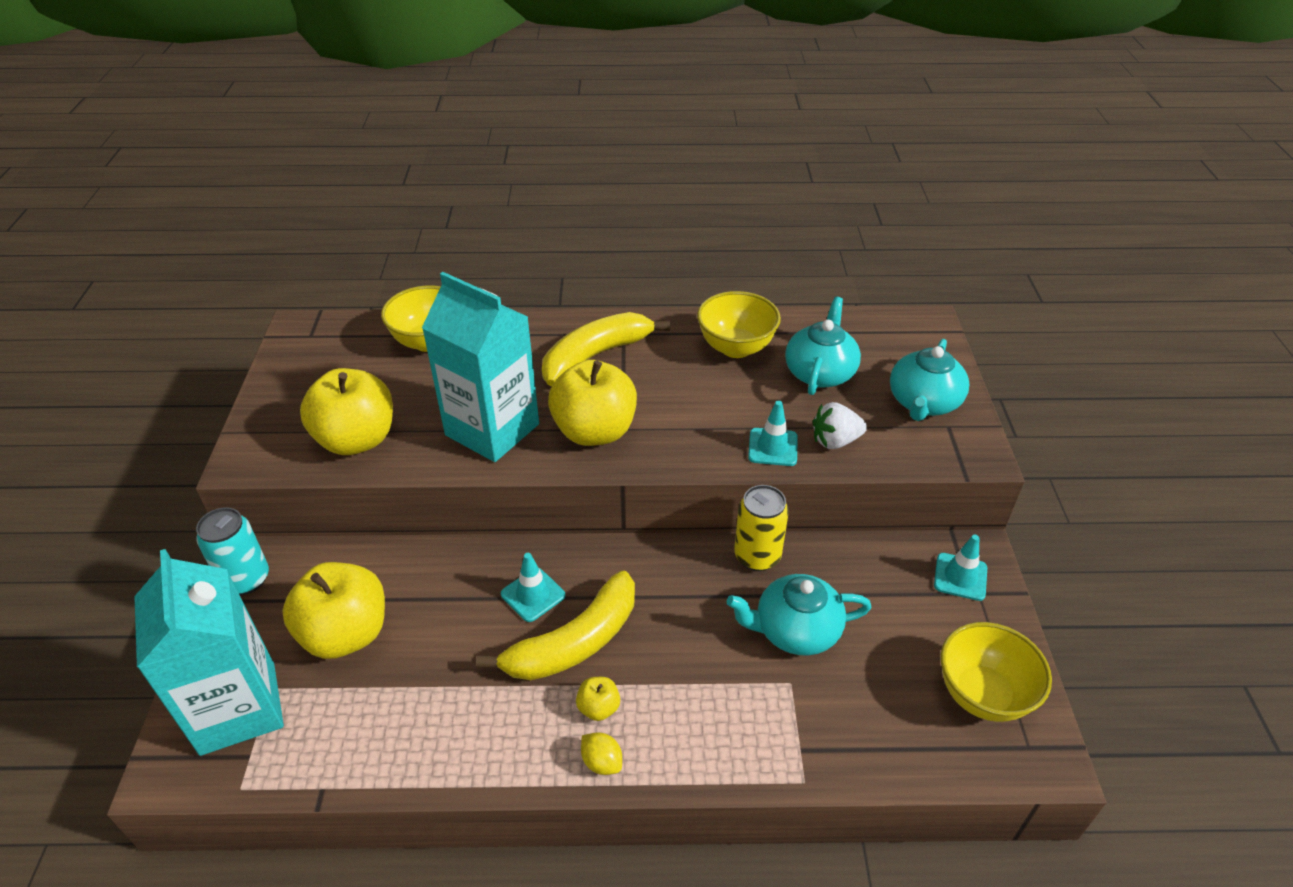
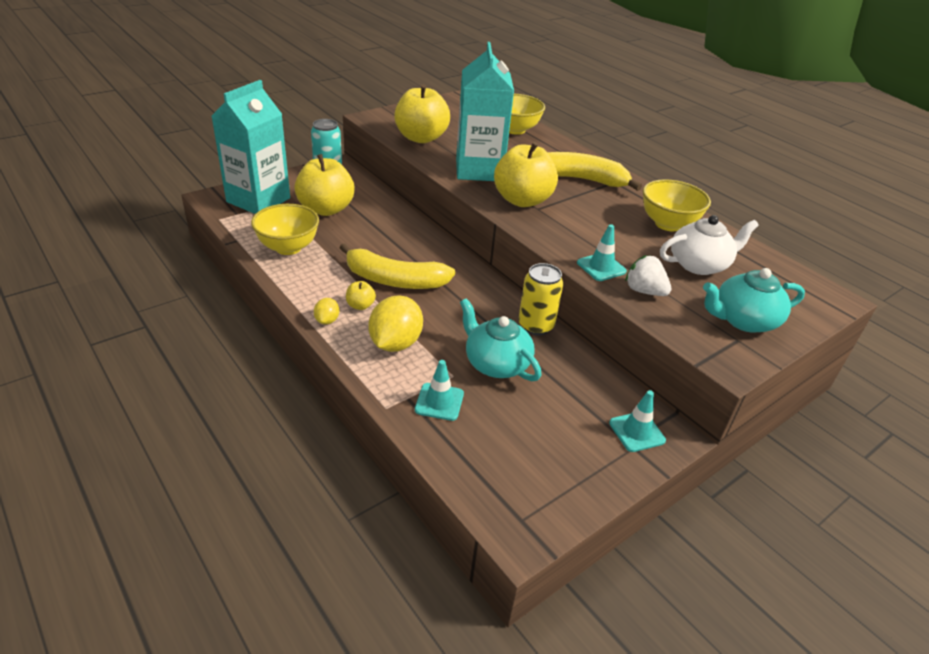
camera: 50 degrees right, 5 degrees down
(533, 595) = (410, 254): turquoise traffic cone -> turquoise traffic cone (439, 402)
(697, 709) = (395, 343): none -> yellow lemon
(820, 372) = (699, 264): turquoise teapot -> white teapot
(982, 694) = (541, 477): yellow bowl -> yellow bowl (288, 247)

